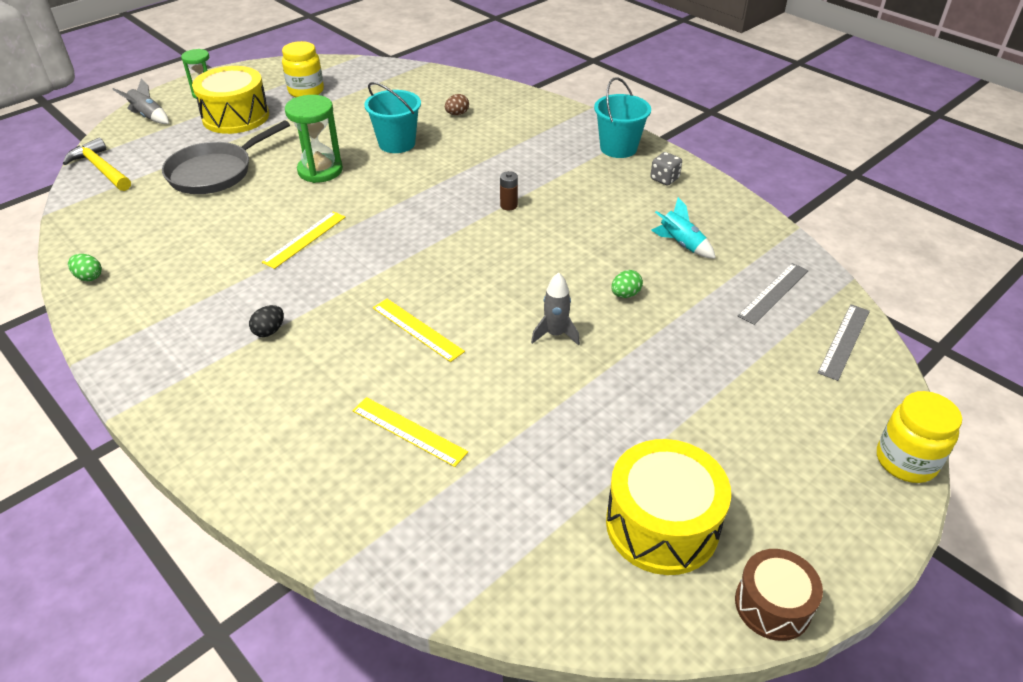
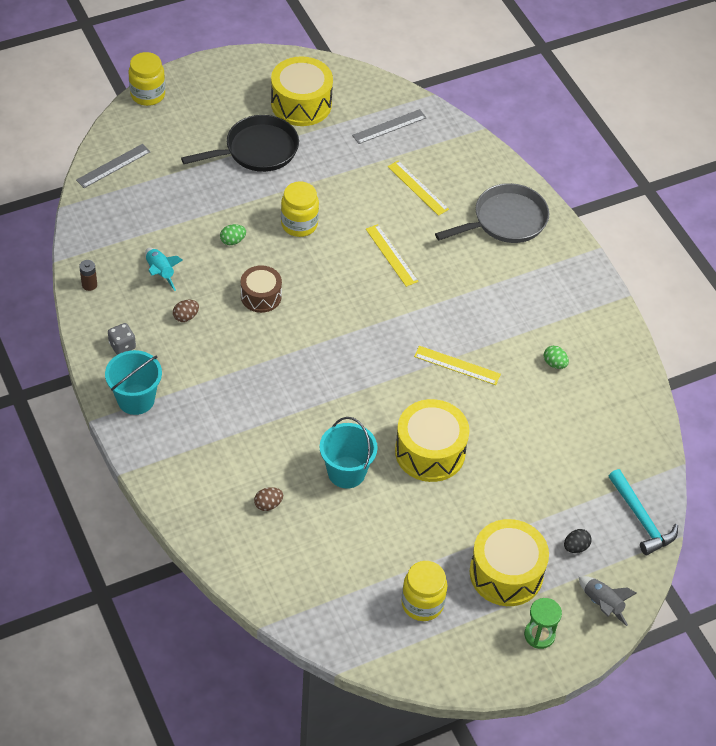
camera: 165 degrees left, 10 degrees up
(89, 277) = (630, 373): green egg -> green egg (554, 363)
(101, 169) = (641, 519): yellow hammer -> turquoise hammer
(215, 172) = (530, 479): grey pan -> grey pan (505, 220)
(269, 331) = (494, 283): black egg -> black egg (575, 547)
(305, 239) = (457, 365): yellow ruler -> yellow ruler turned 60 degrees clockwise
(320, 170) = (430, 452): green hourglass -> yellow drum
(508, 205) = (275, 354): brown battery -> brown battery (89, 285)
(555, 334) = (299, 224): grey rocket -> yellow jar
(622, 214) = (186, 317): none -> brown egg
(676, 419) = (257, 150): none -> black pan
(772, 605) = (271, 60): brown drum -> brown drum (261, 296)
(774, 293) = (127, 212): grey ruler -> grey ruler (389, 126)

